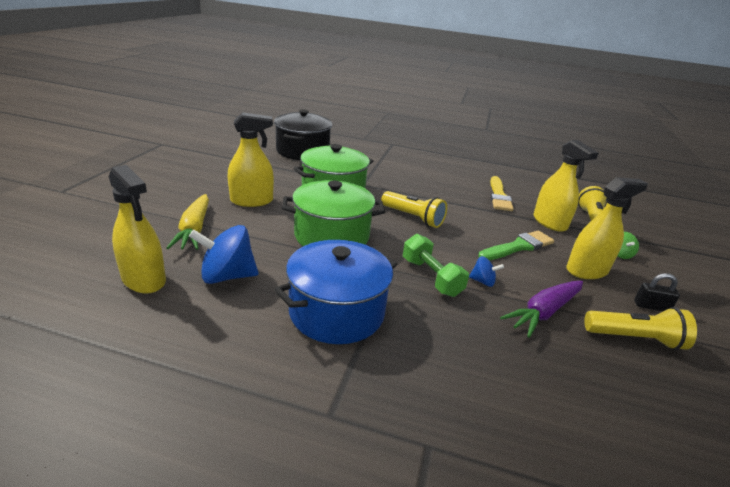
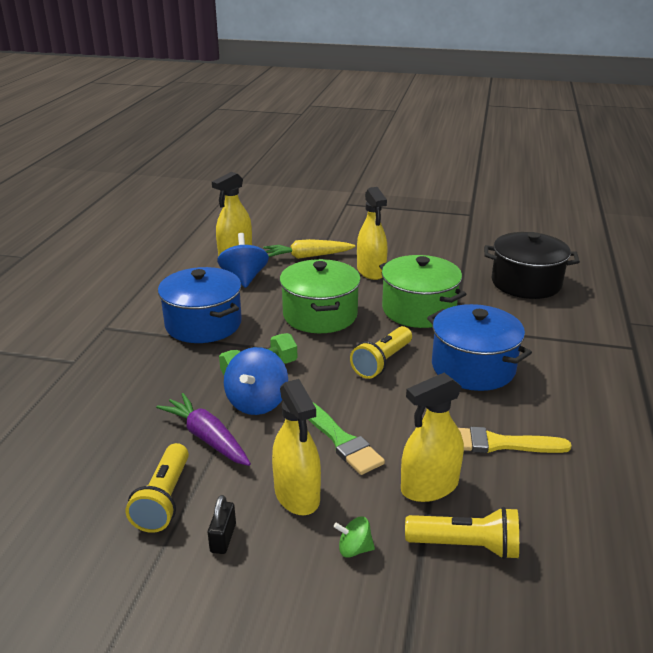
camera: 90 degrees right, 0 degrees up
(417, 188) = (473, 367): none -> blue pot
(482, 281) = (257, 402): blue spinning top -> blue spinning top, size x1.94

